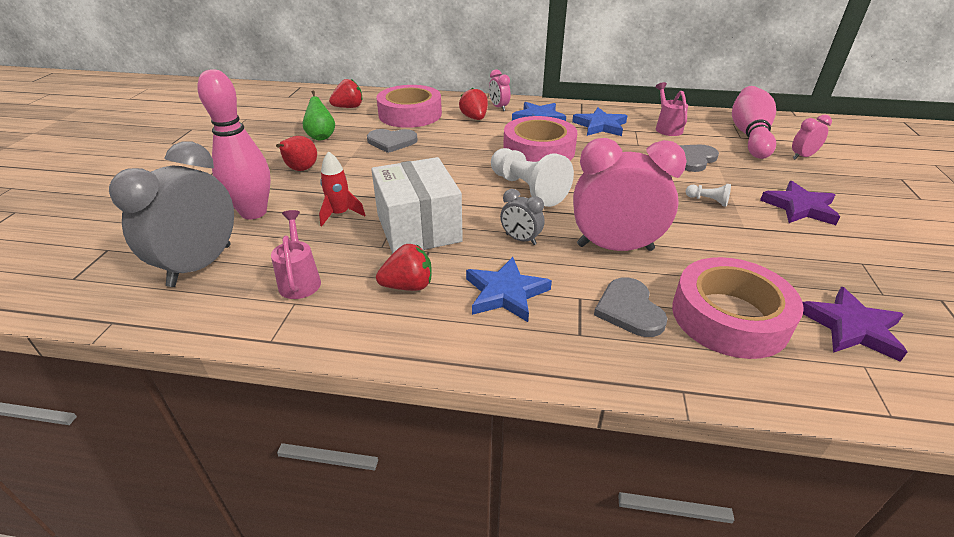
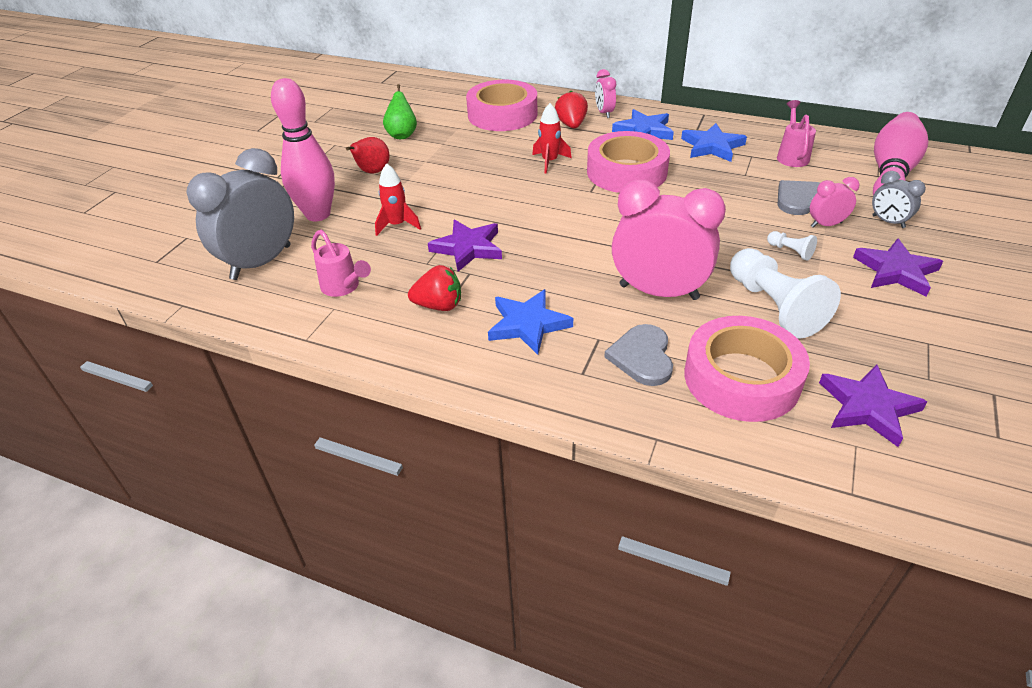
camera: 15 degrees right, 5 degrees up
(300, 280) = (343, 287): pink watering can -> pink watering can turned 135 degrees clockwise
(348, 107) = (440, 101): red strawberry -> none
(391, 142) = (472, 147): grey heart -> none
(418, 228) = (468, 248): white box -> purple star
(467, 148) = (549, 161): none -> red rocket
(520, 239) = (565, 272): grey clock -> grey clock (888, 222)
(527, 189) = (595, 217): white pawn -> white pawn (774, 306)
(802, 156) = (941, 208): pink clock -> pink clock (826, 225)

